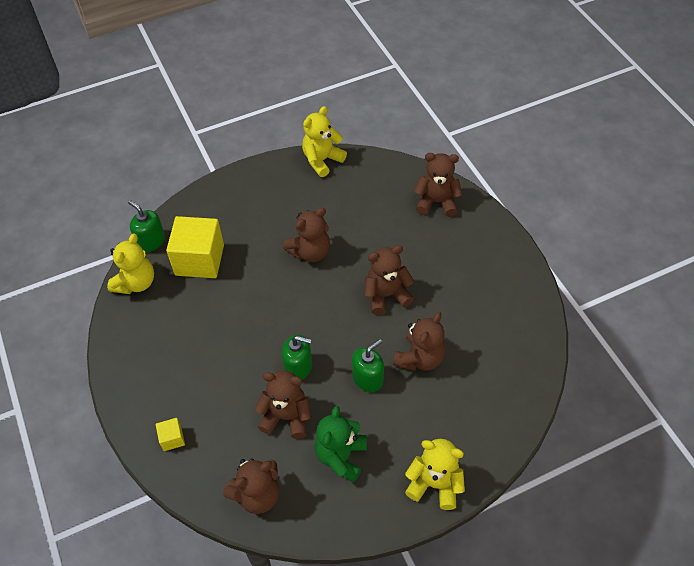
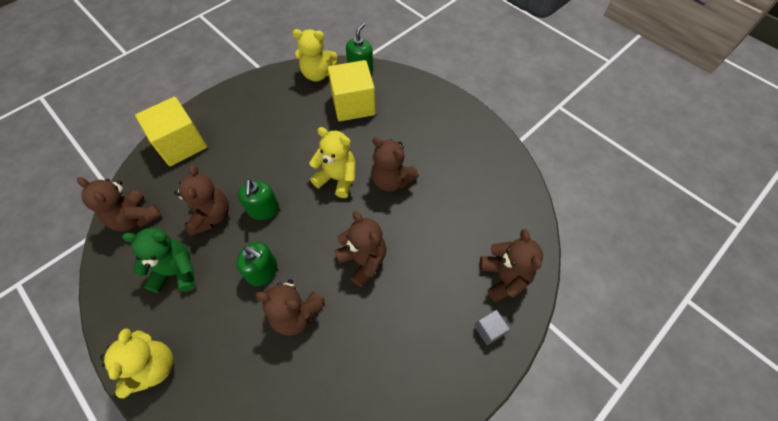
camera: 70 degrees right, 5 degrees up
(172, 438) = (181, 144): yellow cube -> yellow cube, size x2.26
(322, 160) = (505, 156): yellow teddy bear -> yellow teddy bear (337, 178)
(476, 226) = (489, 330): none -> grey cube

